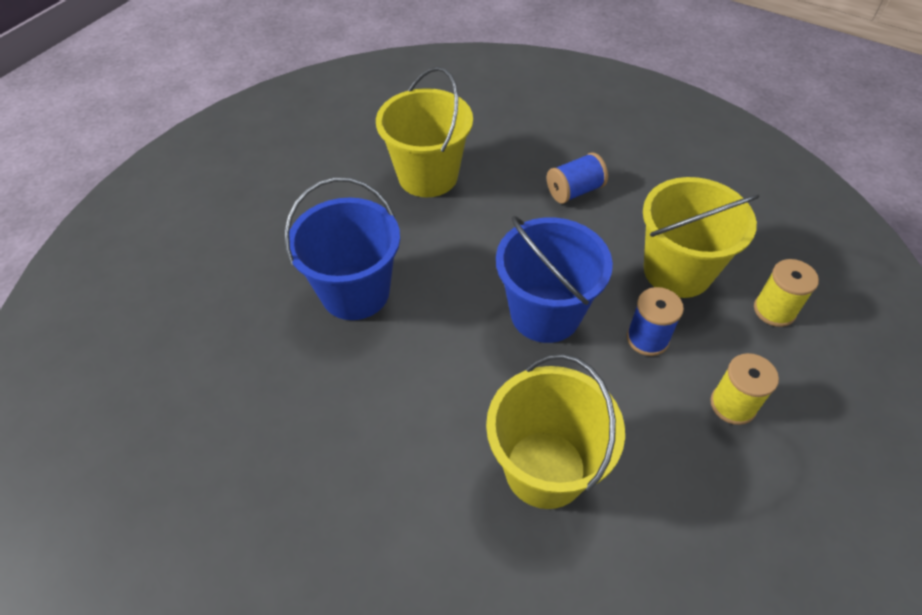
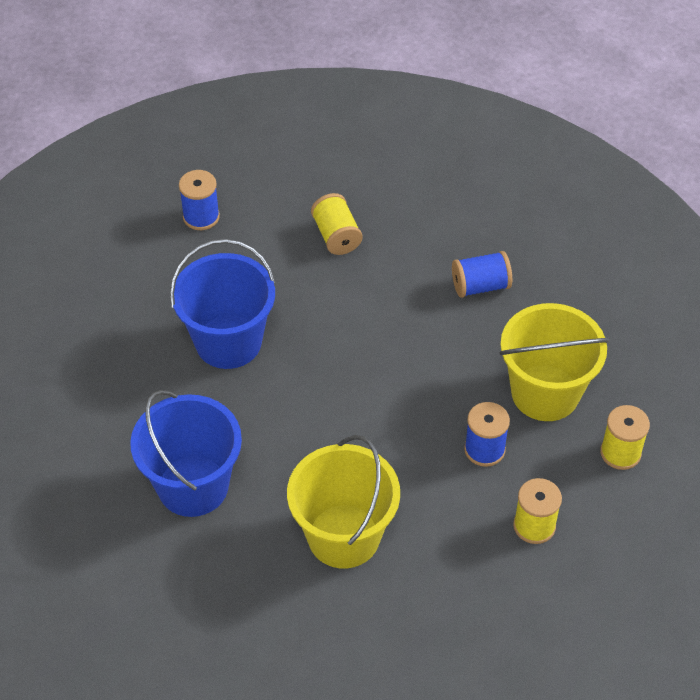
camera: 15 degrees right, 0 degrees up
(295, 185) = (201, 217): none -> blue spool
(428, 176) = (336, 236): yellow bucket -> yellow spool
(545, 313) = (398, 403): blue bucket -> blue bucket (193, 486)

